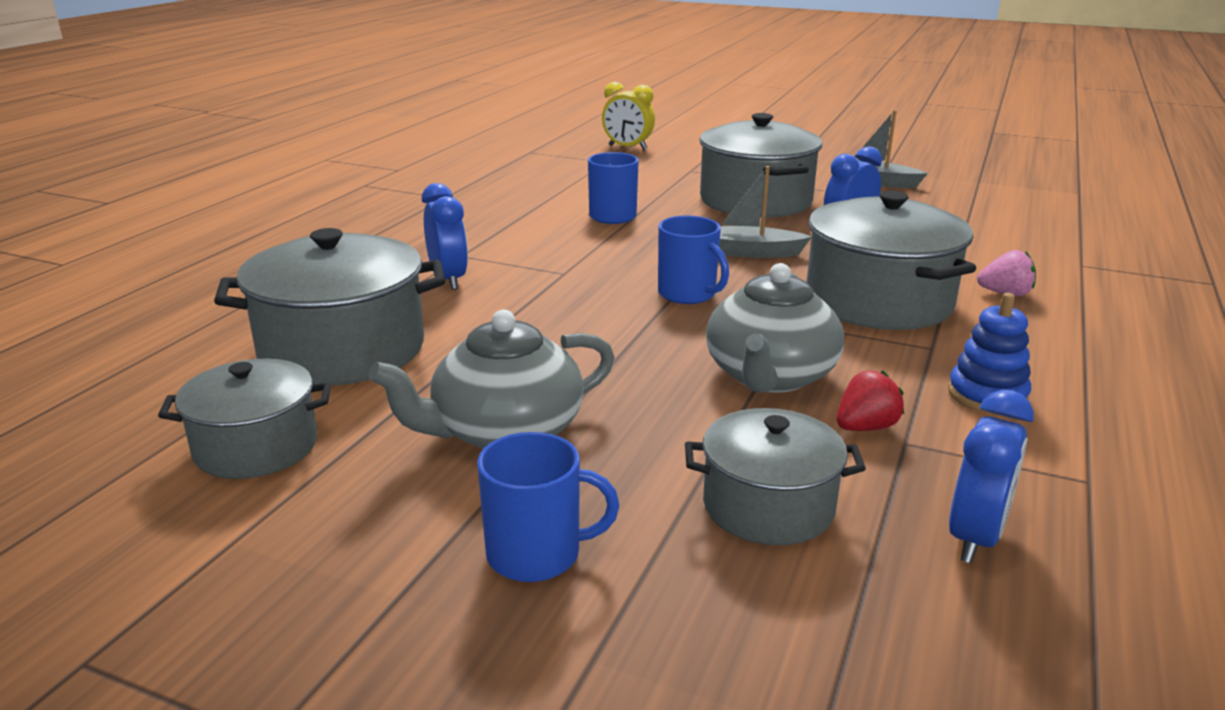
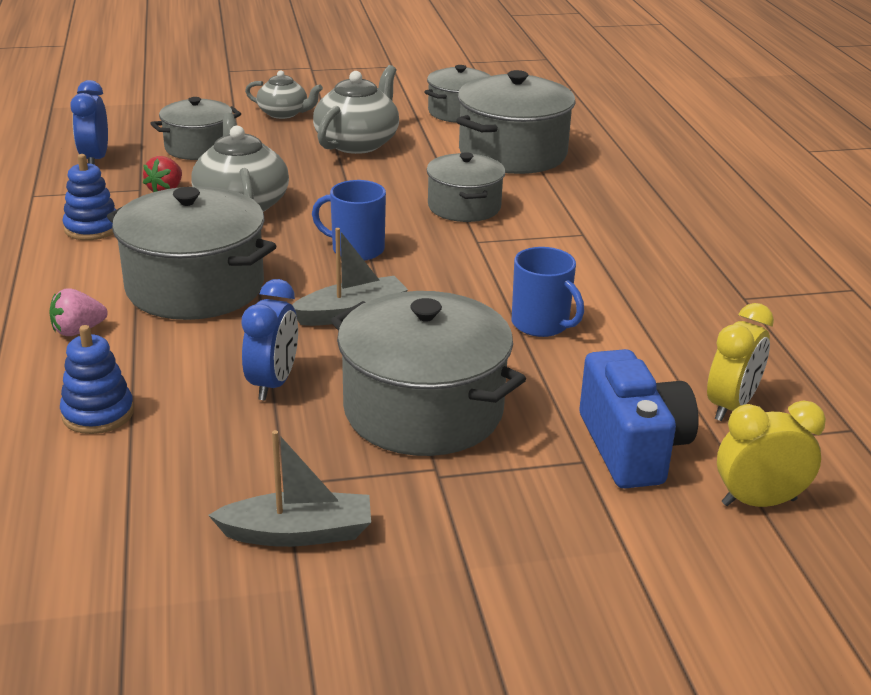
camera: 145 degrees right, 5 degrees up
(448, 279) = (547, 211): blue clock -> none
(520, 304) = (464, 207): none -> grey pot
(536, 554) = (284, 113): blue mug -> grey teapot
(571, 168) = (731, 406): none -> yellow clock
(655, 168) = (632, 447): none -> blue camera
(988, 243) = (98, 413): none -> blue stacking toy

